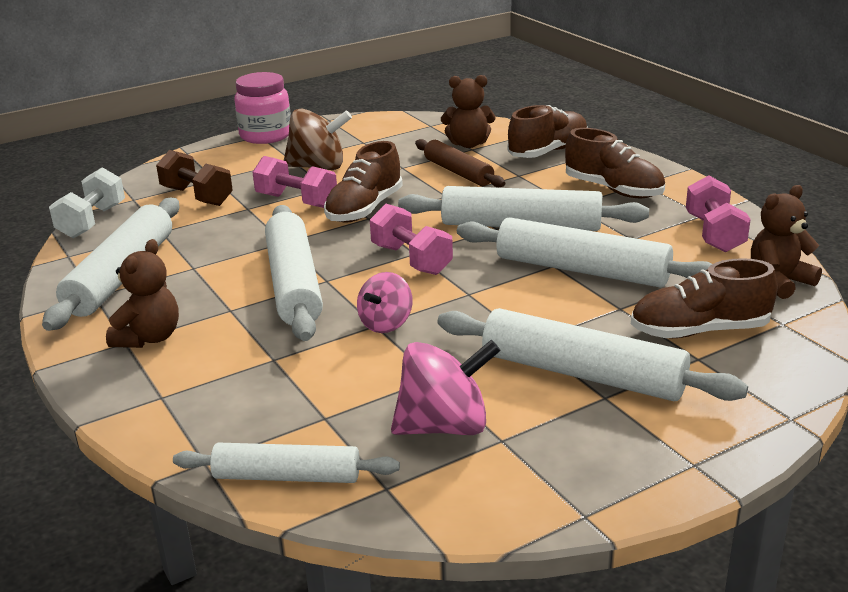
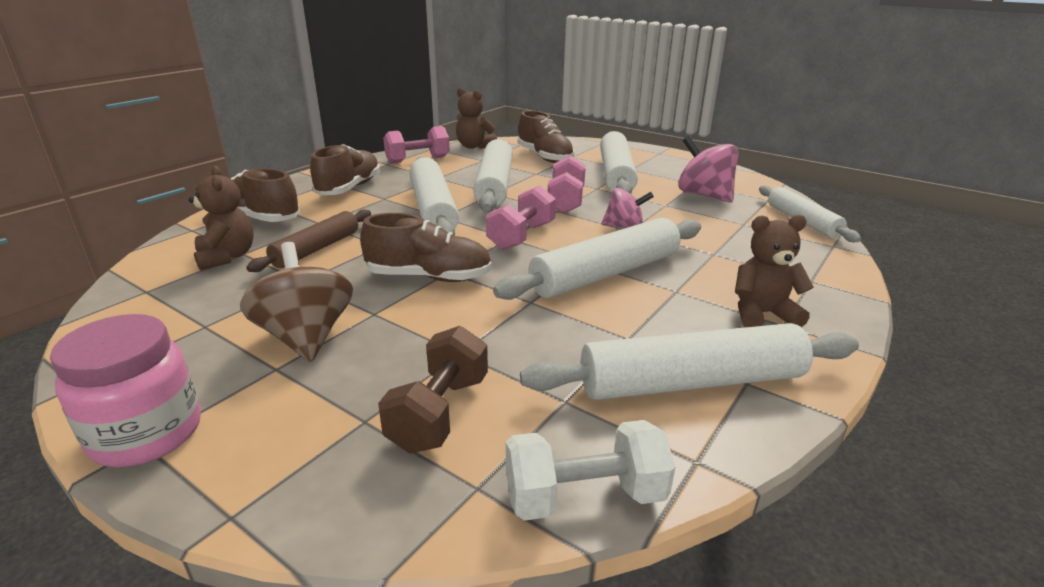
camera: 115 degrees left, 0 degrees up
(296, 201) = (424, 322): pink dumbbell -> pink dumbbell (566, 201)

